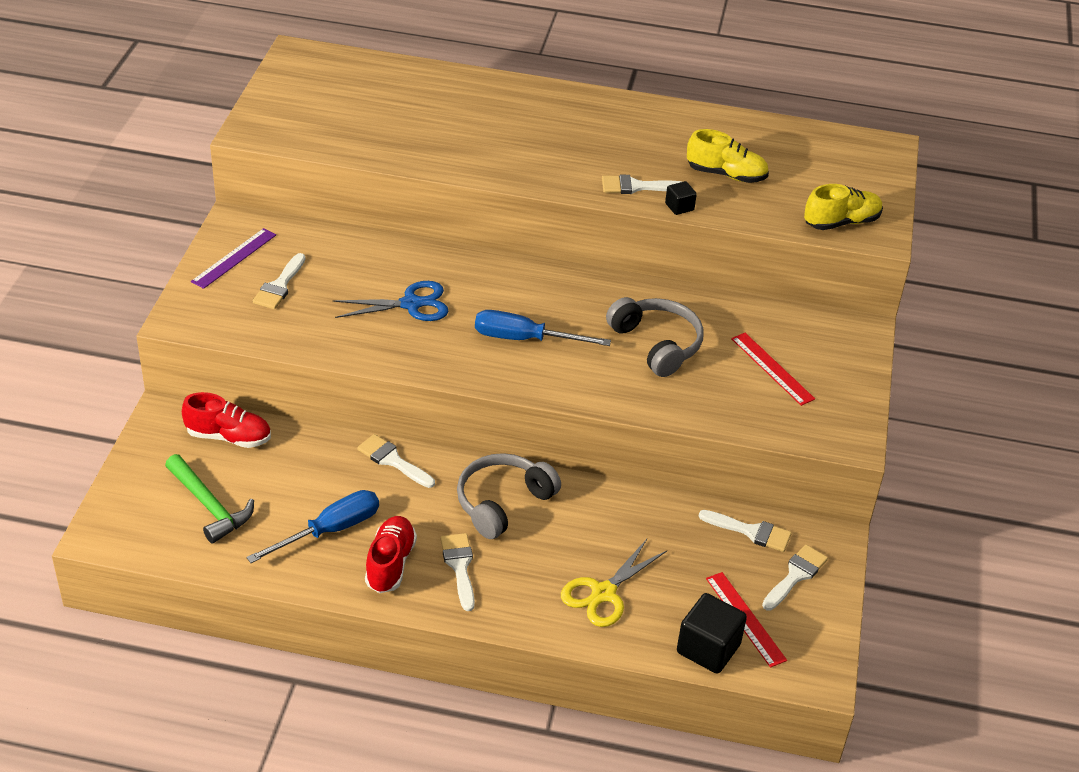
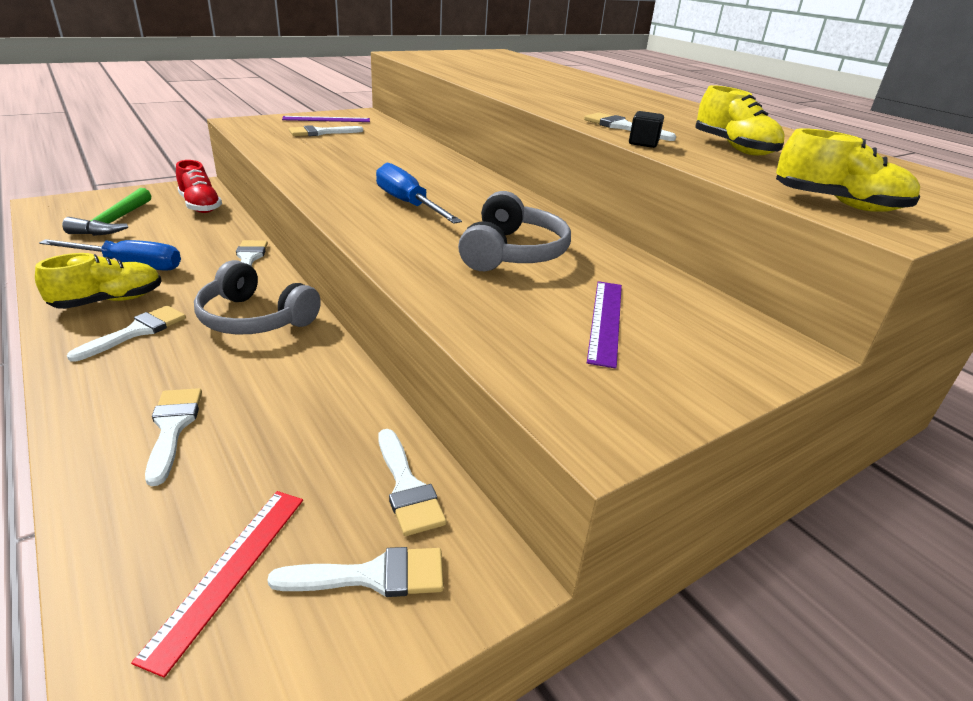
camera: 45 degrees right, 10 degrees down
(390, 564) = (109, 301): red shoe -> yellow shoe
(411, 304) = (374, 164): blue scissors -> none
(503, 503) = (255, 318): grey headphones -> grey headphones turned 150 degrees counterclockwise
(603, 593) = (172, 427): yellow scissors -> white brush
(708, 648) = (130, 566): black cube -> none
(772, 368) = (606, 321): red ruler -> purple ruler

